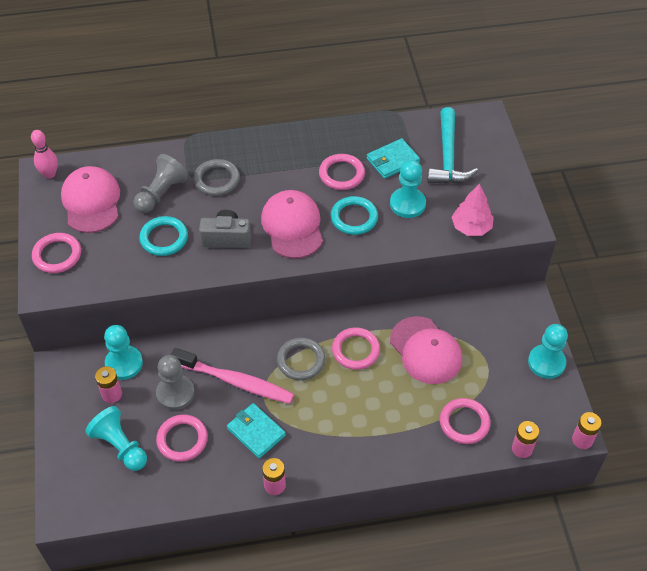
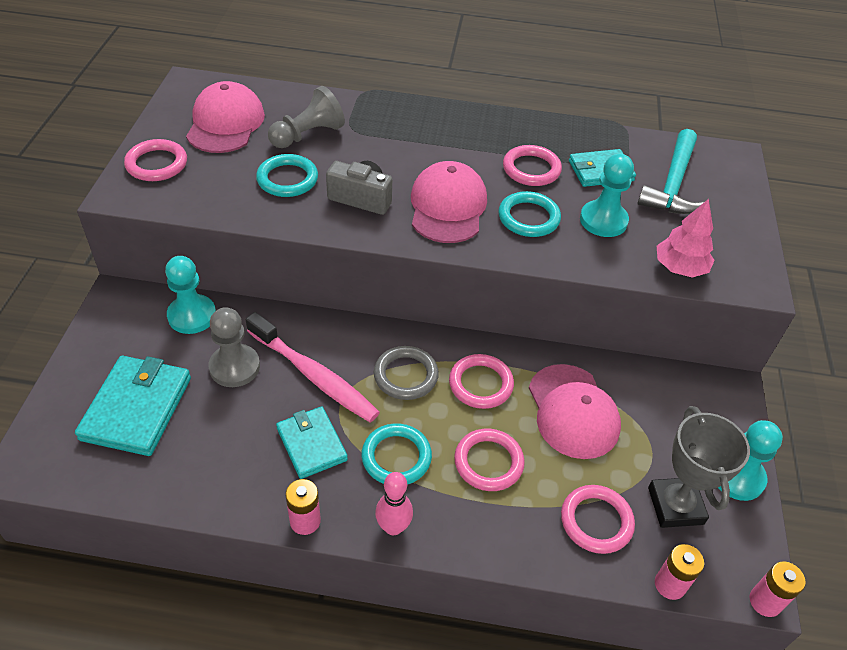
camera: 15 degrees right, 5 degrees down
(50, 174) = (195, 87): pink bowling pin -> pink bowling pin (393, 527)
(112, 394) = (159, 345): pink battery -> none
(120, 446) = (137, 408): turquoise pawn -> turquoise wallet
(182, 439) = (215, 424): pink ring -> pink ring (488, 462)
(217, 180) = (379, 138): grey ring -> none
(318, 422) = (396, 457): none -> turquoise ring
(512, 395) = (675, 506): none -> grey trophy

